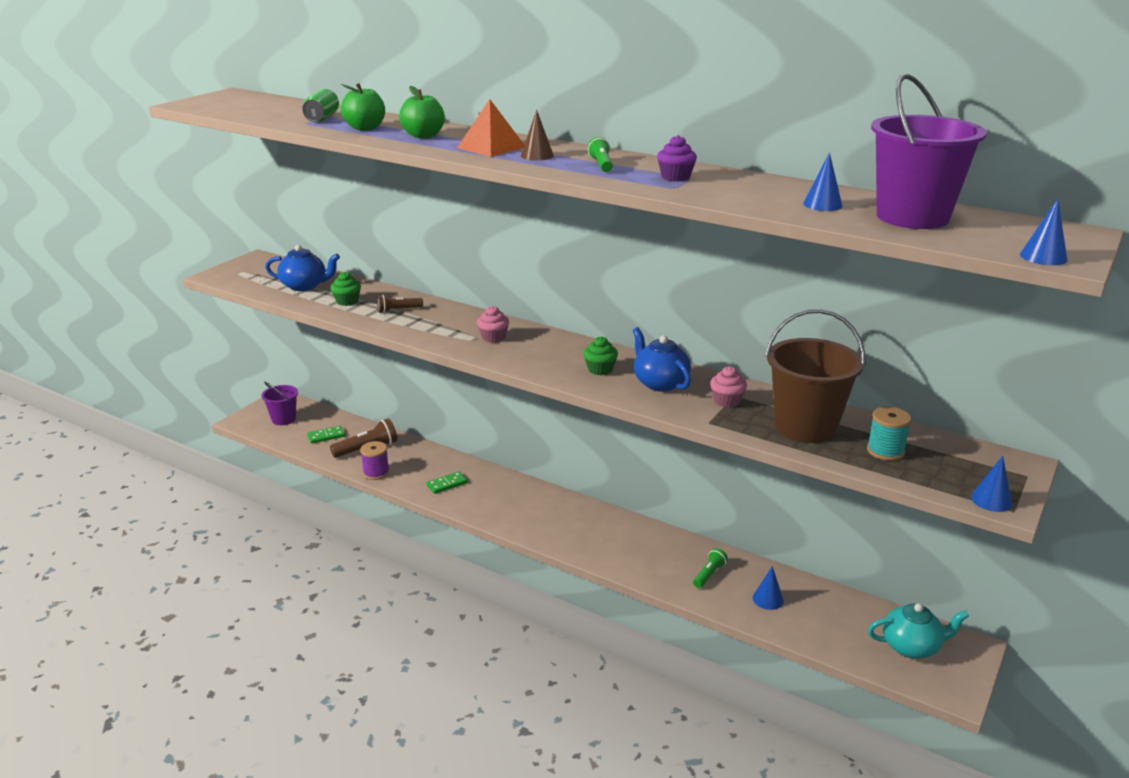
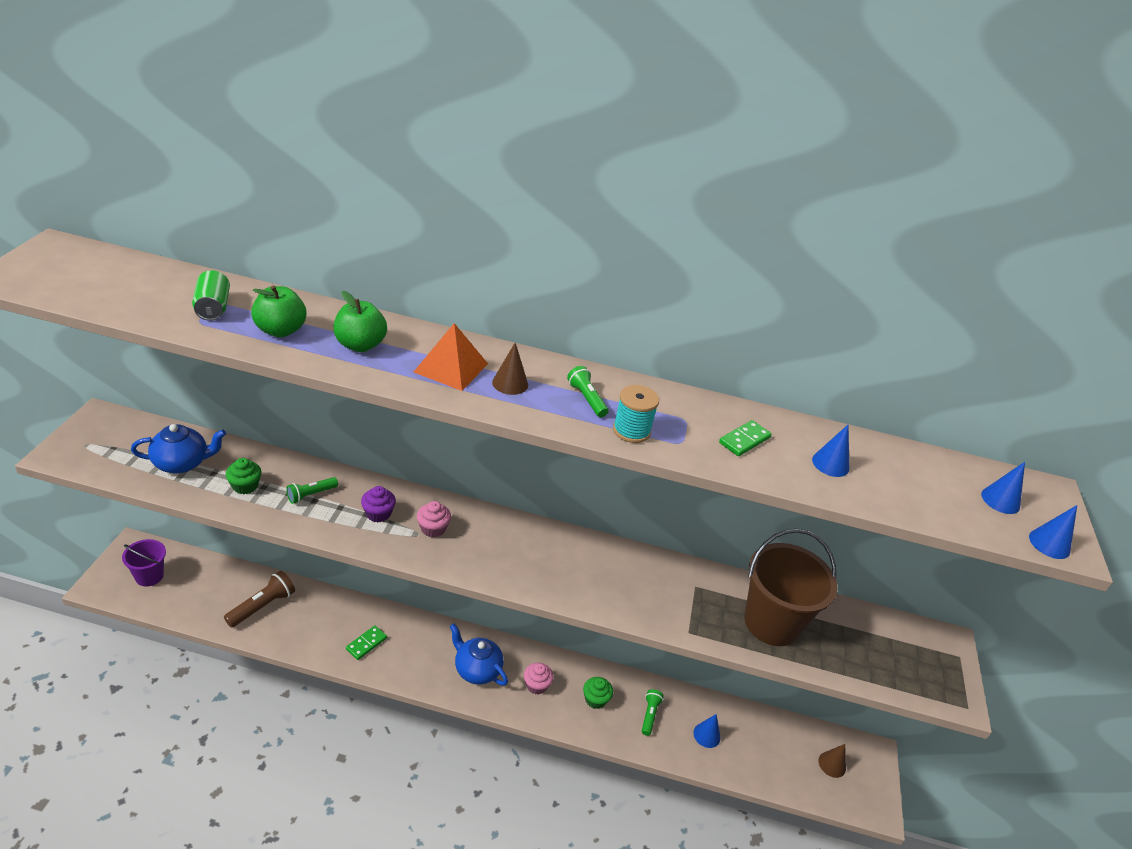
camera: 25 degrees left, 10 degrees up
(326, 436) = (209, 595): green domino -> green domino (744, 440)
(376, 473) = (285, 641): purple spool -> none
(398, 310) = (311, 495): brown flashlight -> green flashlight
(600, 369) = (559, 566): green cupcake -> green cupcake (595, 699)
(660, 383) = (623, 578): blue teapot -> blue teapot (477, 669)
(675, 177) = (672, 420): purple cupcake -> purple cupcake (378, 514)
(727, 401) = (692, 596): pink cupcake -> pink cupcake (536, 685)
(885, 451) = (846, 645): turquoise spool -> turquoise spool (631, 431)
(912, 217) = (914, 480): purple bucket -> none
(912, 647) = (832, 764): turquoise teapot -> brown cone
(991, 500) = (947, 697): blue cone -> blue cone (1000, 500)

